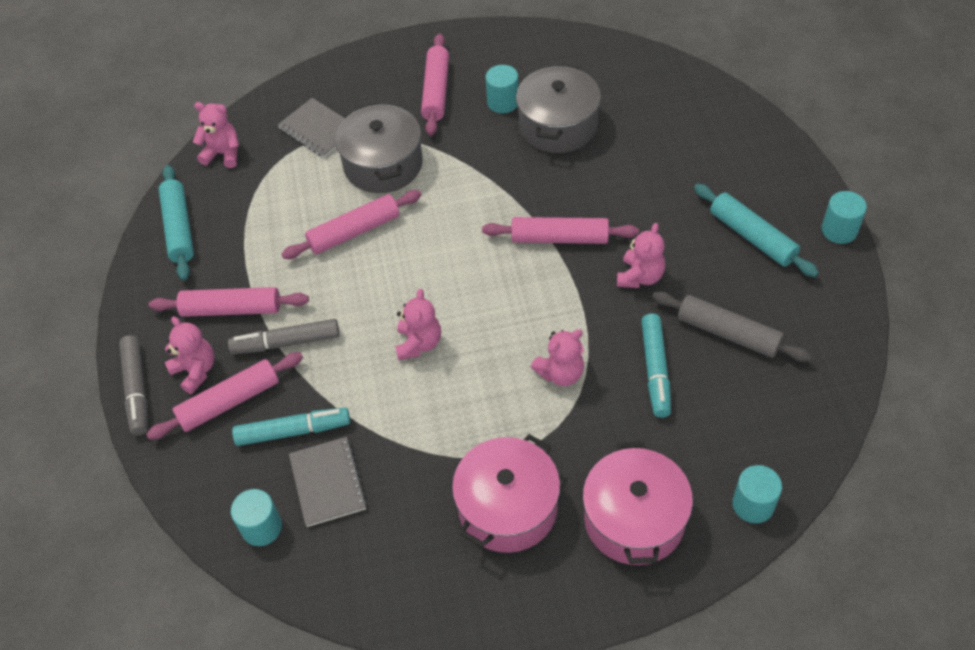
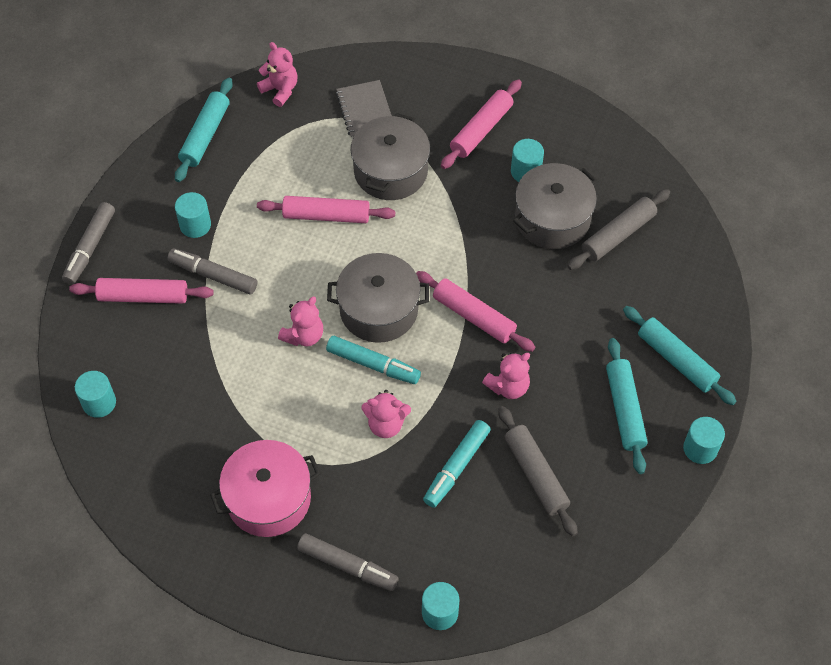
camera: 30 degrees right, 5 degrees up
(195, 371) = (138, 258): pink teddy bear -> none
(232, 309) = (195, 225): pink rolling pin -> turquoise cylinder
(293, 431) = (169, 346): turquoise marker -> turquoise marker (373, 364)
(327, 483) = (164, 399): grey notebook -> none
(470, 281) = (379, 309): none -> grey pot
(623, 108) = (618, 235): none -> grey rolling pin
(634, 519) = (347, 565): pink pot -> grey marker
(757, 174) = (676, 360): none -> turquoise rolling pin

